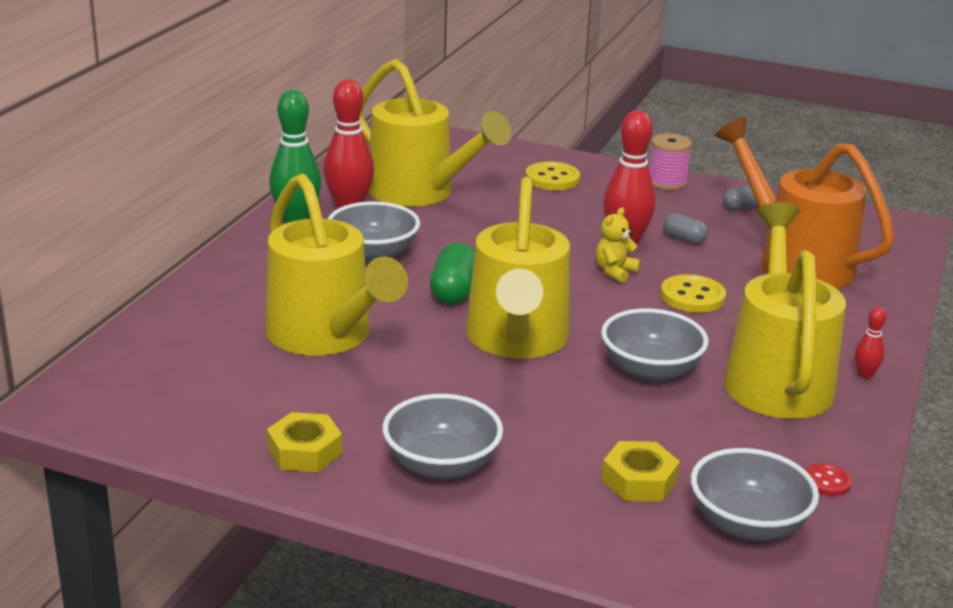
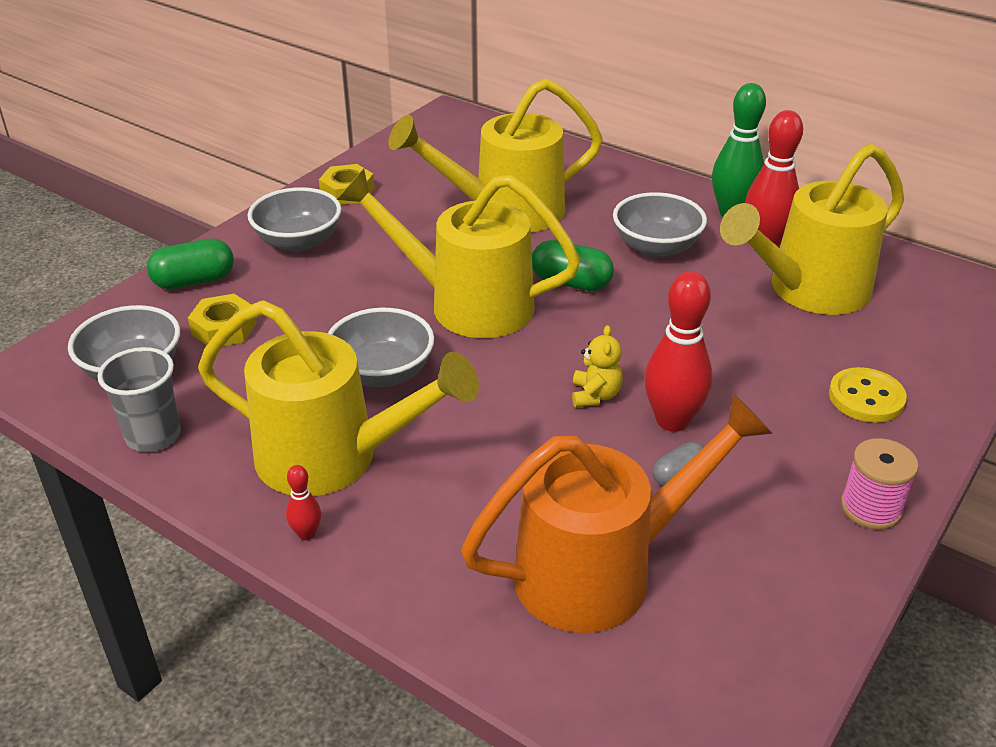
camera: 105 degrees right, 10 degrees up
(561, 528) = (194, 281): none -> green capsule
(615, 272) = (595, 395): yellow teddy bear -> yellow teddy bear turned 45 degrees clockwise
(692, 296) = (523, 442): yellow button -> none
(742, 207) = (784, 568): grey capsule -> none
(827, 481) = (153, 436): red button -> grey cup

